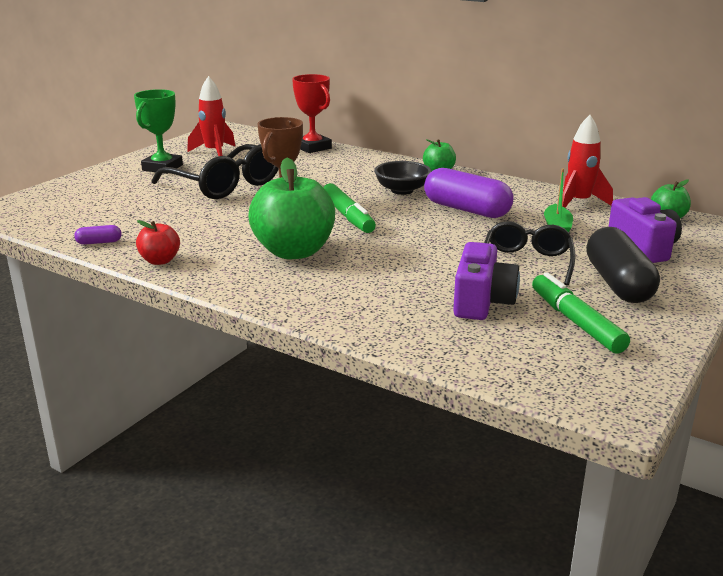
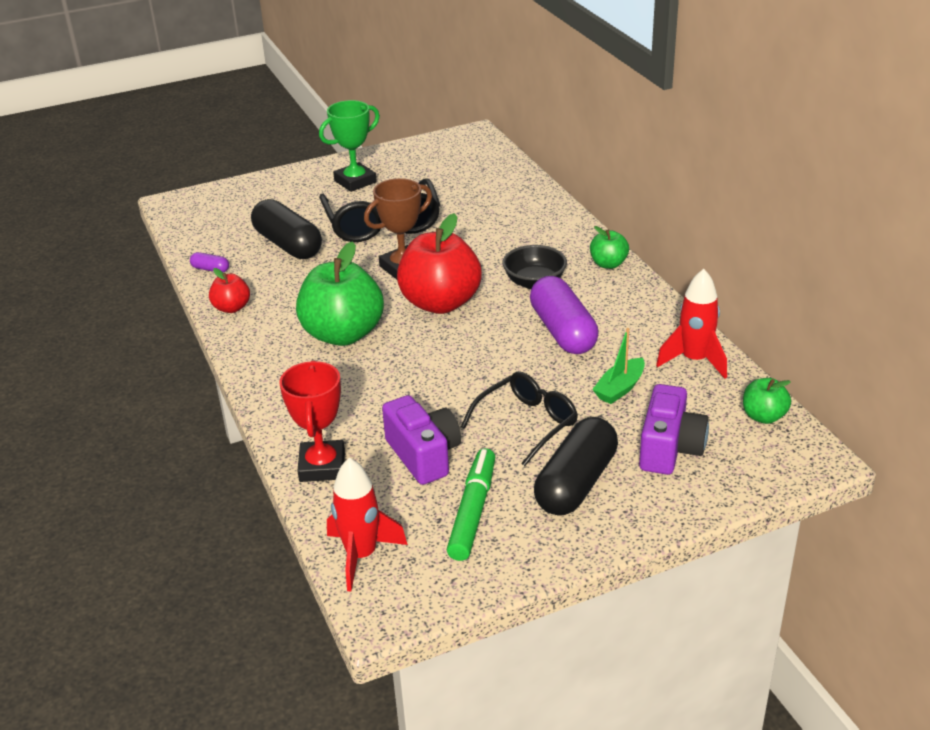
camera: 35 degrees right, 10 degrees up
(156, 213) = (288, 245): none -> black capsule
(214, 152) = (423, 171): red rocket -> red rocket (361, 555)
(312, 147) = (524, 188): red trophy -> red trophy (322, 466)
(347, 216) = (440, 303): green marker -> red apple
(482, 302) = (423, 455): purple camera -> purple camera turned 75 degrees counterclockwise

